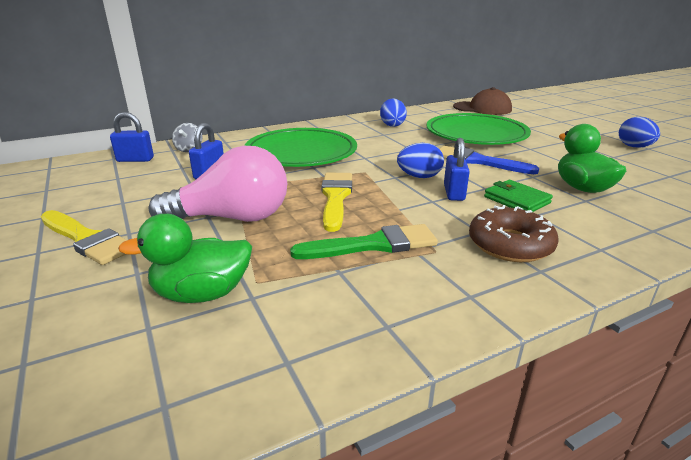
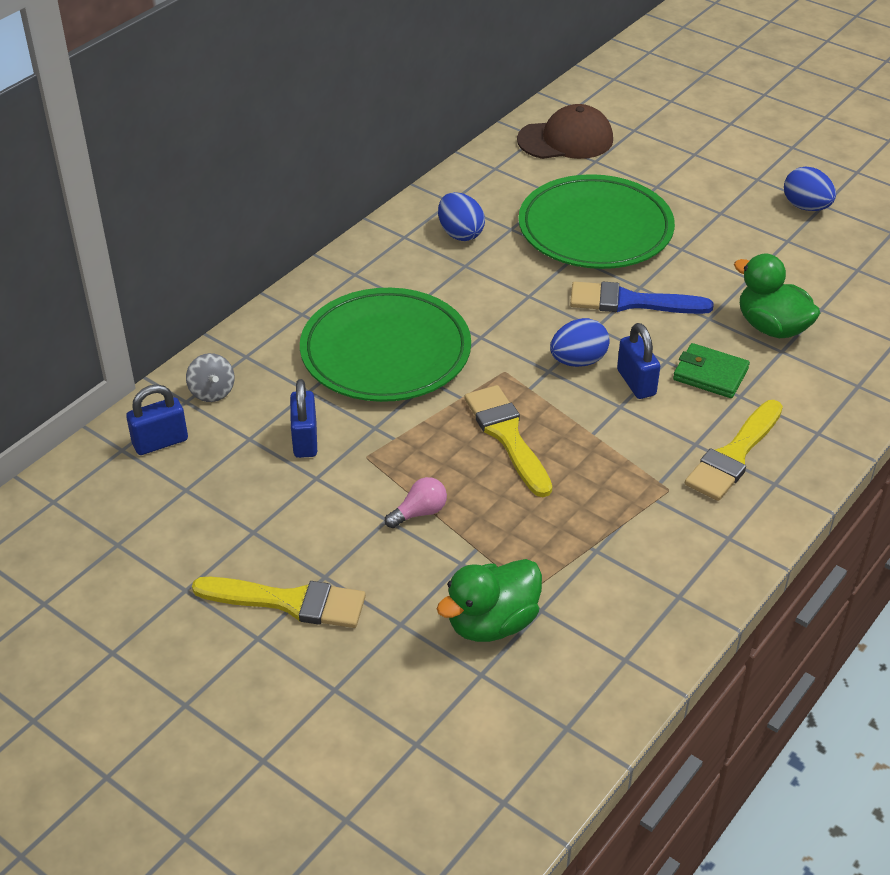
camera: 25 degrees left, 15 degrees up
(232, 218) = (419, 512): pink light bulb -> pink light bulb, size x0.41
(373, 245) = (603, 502): green brush -> none
(510, 244) = (734, 455): brown donut -> yellow brush

